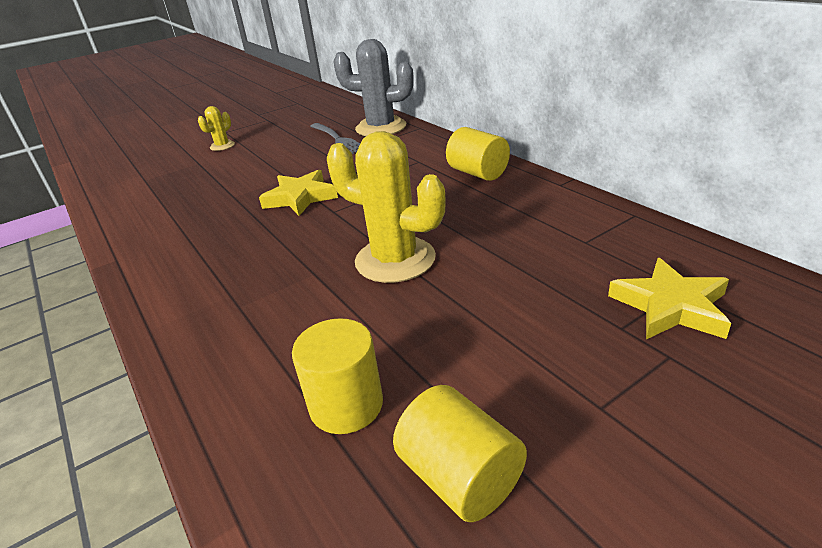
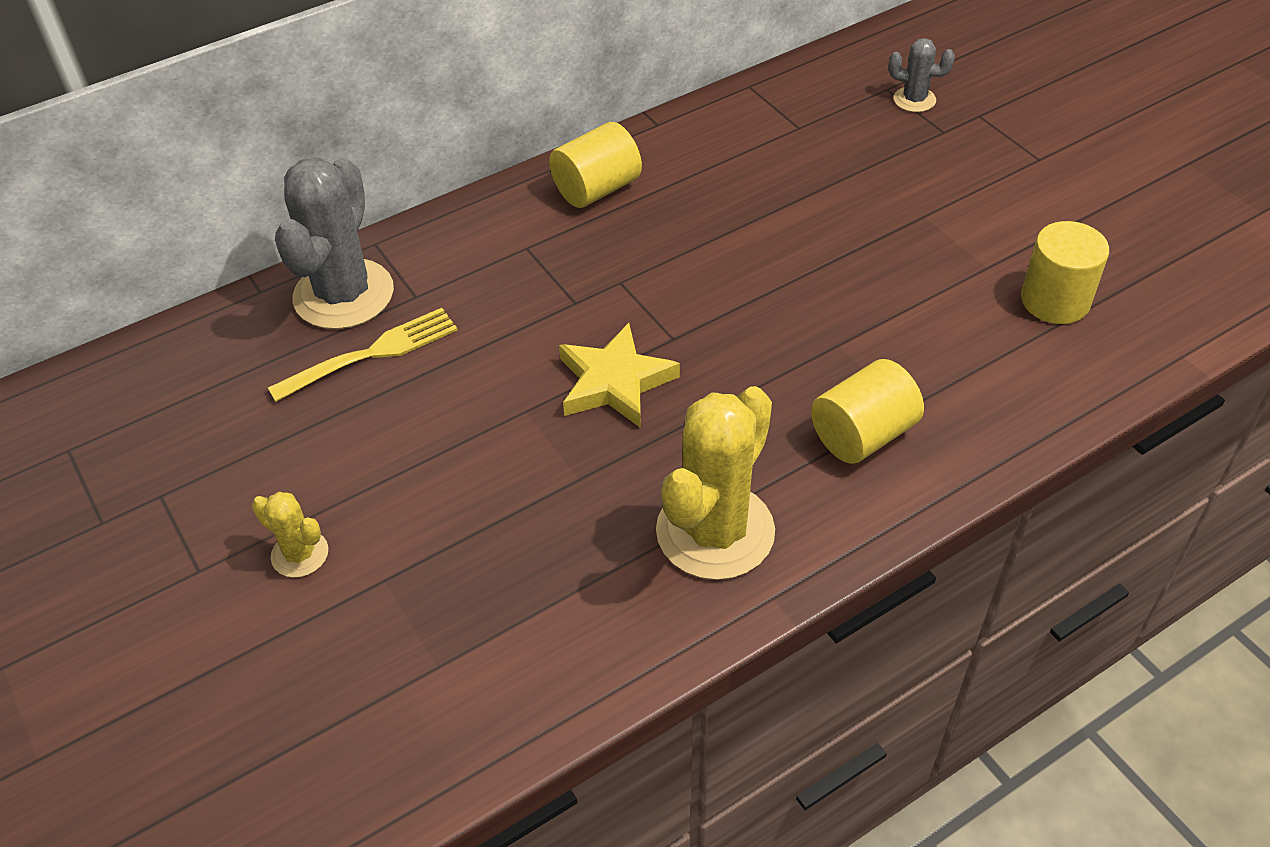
camera: 90 degrees left, 15 degrees up
(338, 139) = (372, 354): grey fork -> yellow fork
(395, 260) = (817, 271): yellow cactus -> yellow cactus (715, 531)
(460, 477) = (1117, 235): yellow cylinder -> yellow cylinder (863, 435)
(670, 306) = (914, 100): yellow star -> grey cactus

